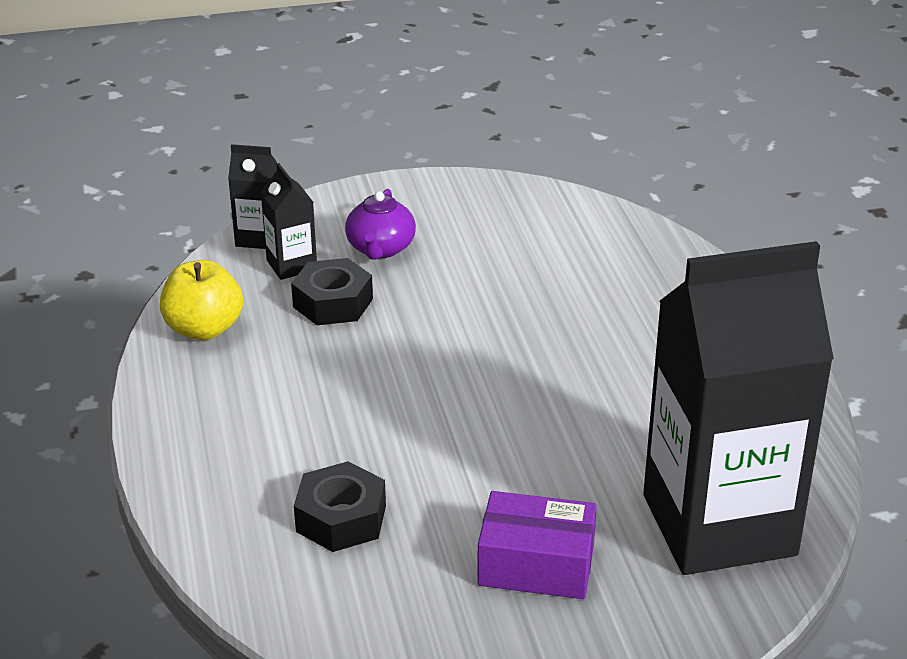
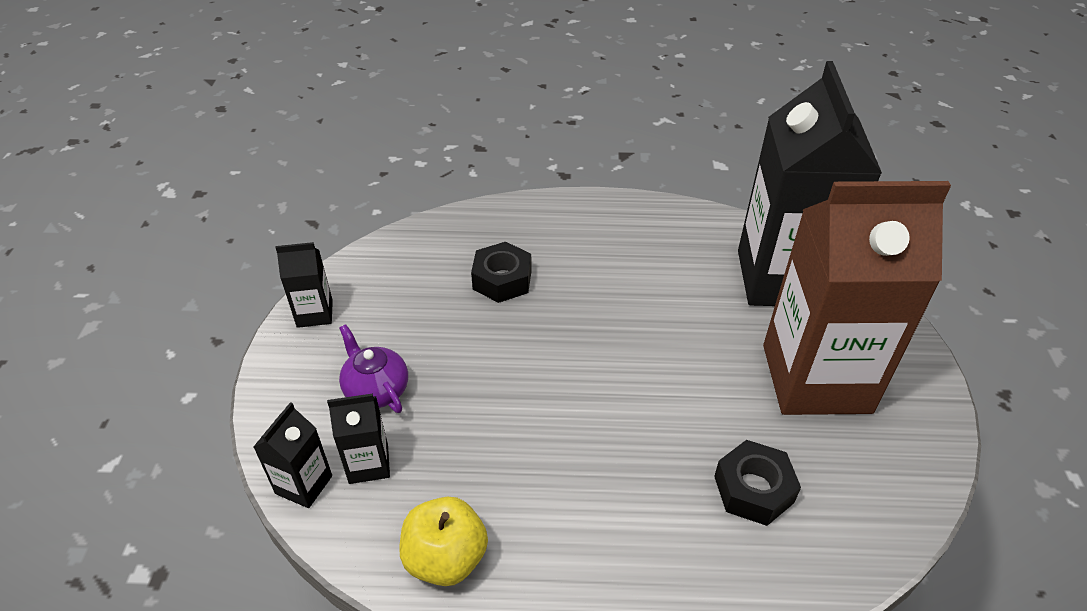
camera: 75 degrees left, 10 degrees up
(333, 303) = (446, 441): black nut -> black nut (502, 280)
(380, 249) = (376, 390): purple teapot -> purple teapot turned 150 degrees counterclockwise
(464, 190) = (315, 313): none -> black carton
(536, 565) = (816, 378): purple box -> brown carton

